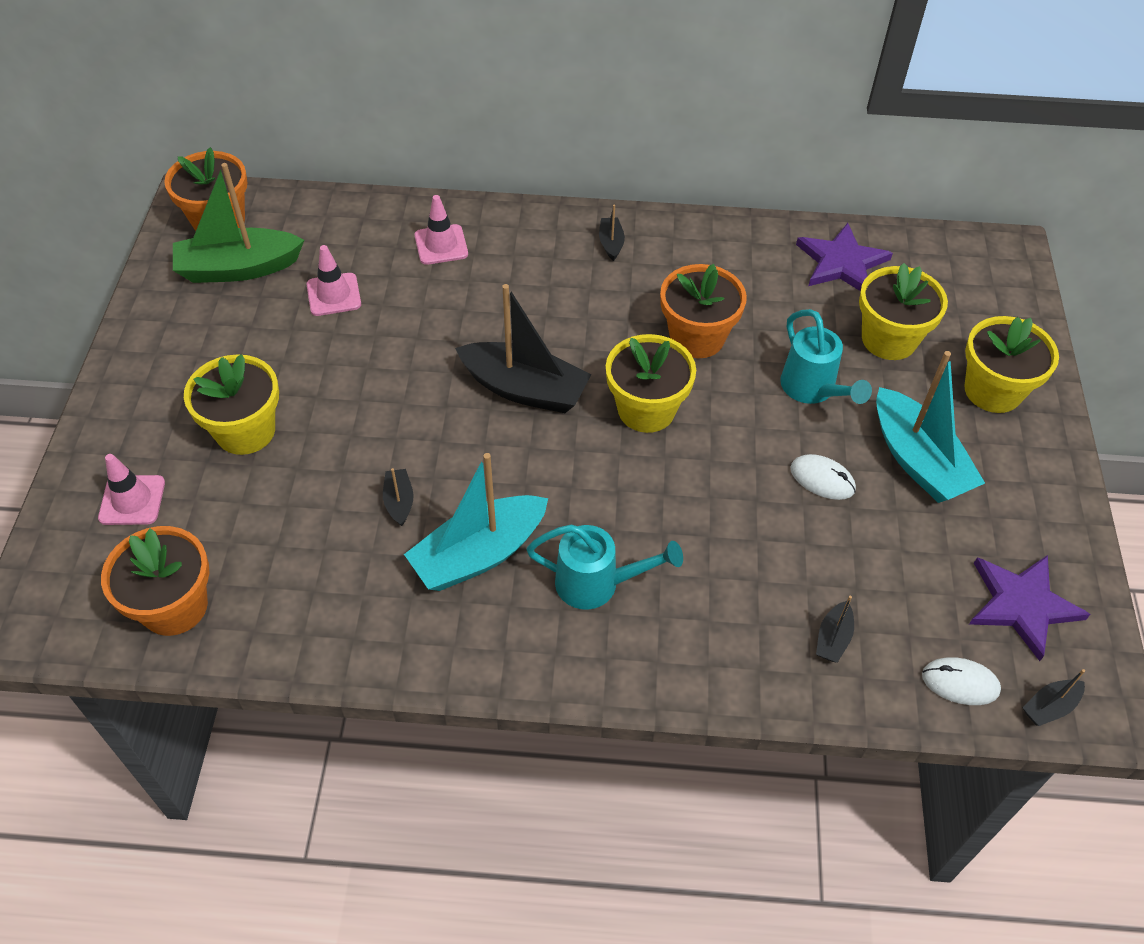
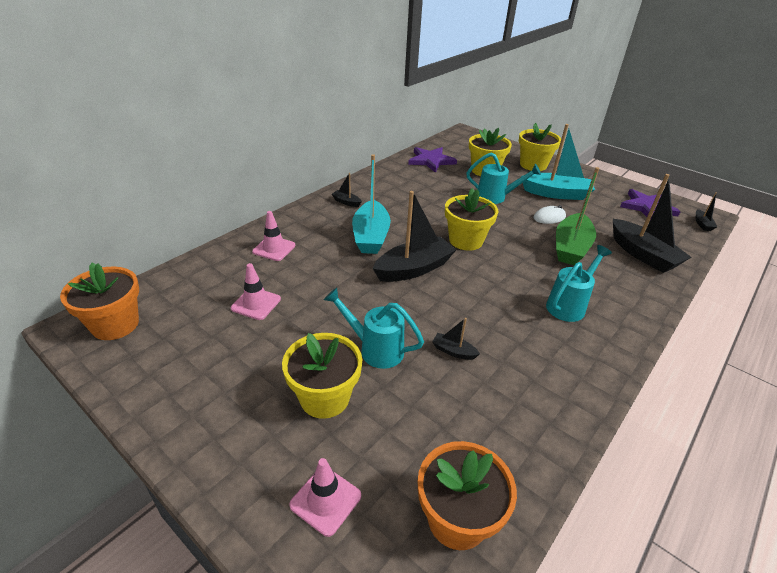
camera: 55 degrees left, 15 degrees down
(238, 268) = (173, 334): green boat -> green boat (571, 247)
(346, 432) = (375, 349): none -> turquoise watering can
(479, 554) = (519, 337): turquoise boat -> turquoise boat (371, 236)
(697, 337) = (434, 208): orange flower pot -> none
(833, 638) = (642, 254): black boat -> black boat, size x2.25
(960, 683) = (681, 237): white mouse -> none

